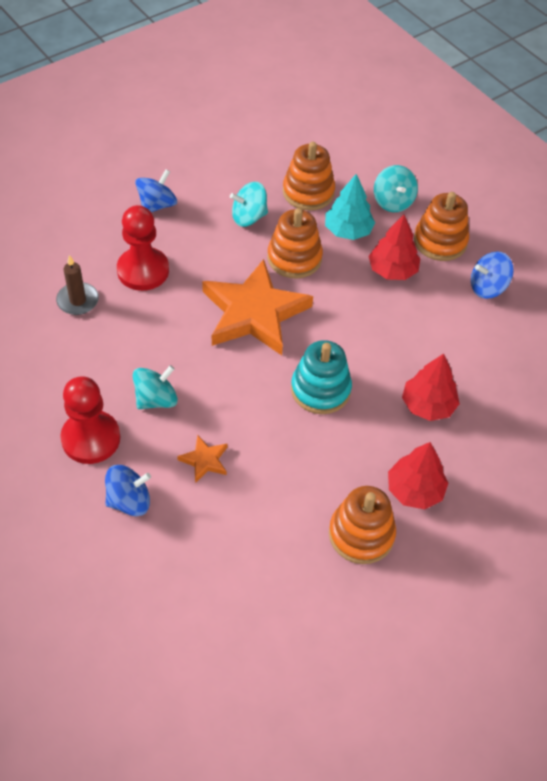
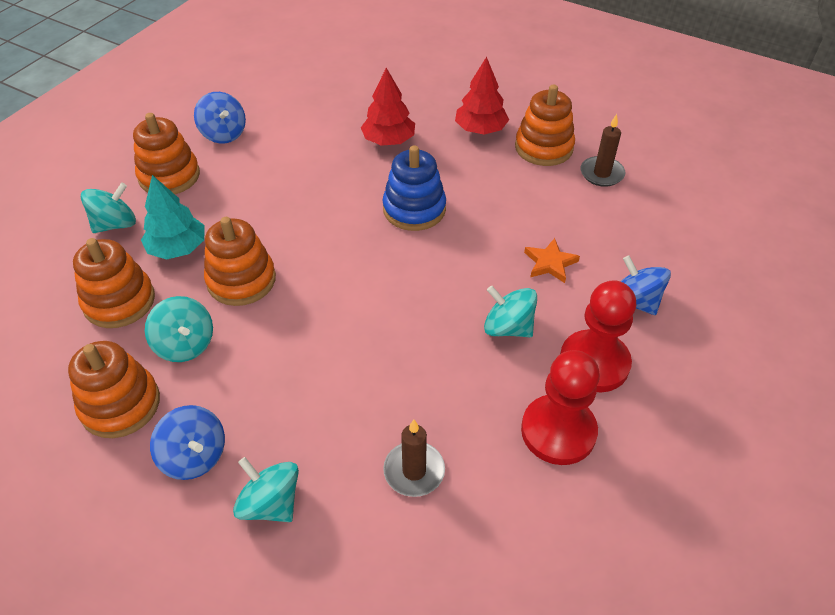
camera: 110 degrees left, 5 degrees down
(103, 230) = (270, 503): none -> turquoise spinning top
(143, 270) = (327, 420): red pawn -> red pawn (558, 431)
(157, 205) = (194, 456): blue spinning top -> blue spinning top turned 150 degrees counterclockwise
(217, 180) = (120, 404): none -> orange stacking toy
(254, 313) = (342, 288): orange star -> none
(297, 567) = (602, 173): none -> brown candle
(320, 389) = (414, 209): turquoise stacking toy -> blue stacking toy
(392, 270) = (227, 199): red tree -> none

